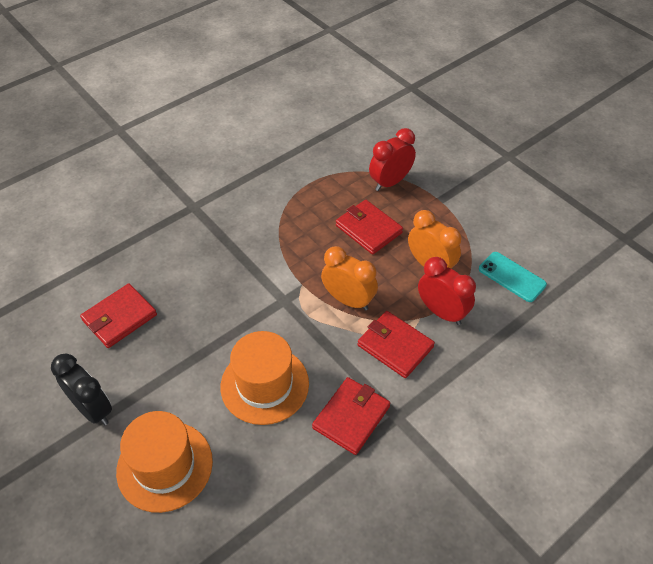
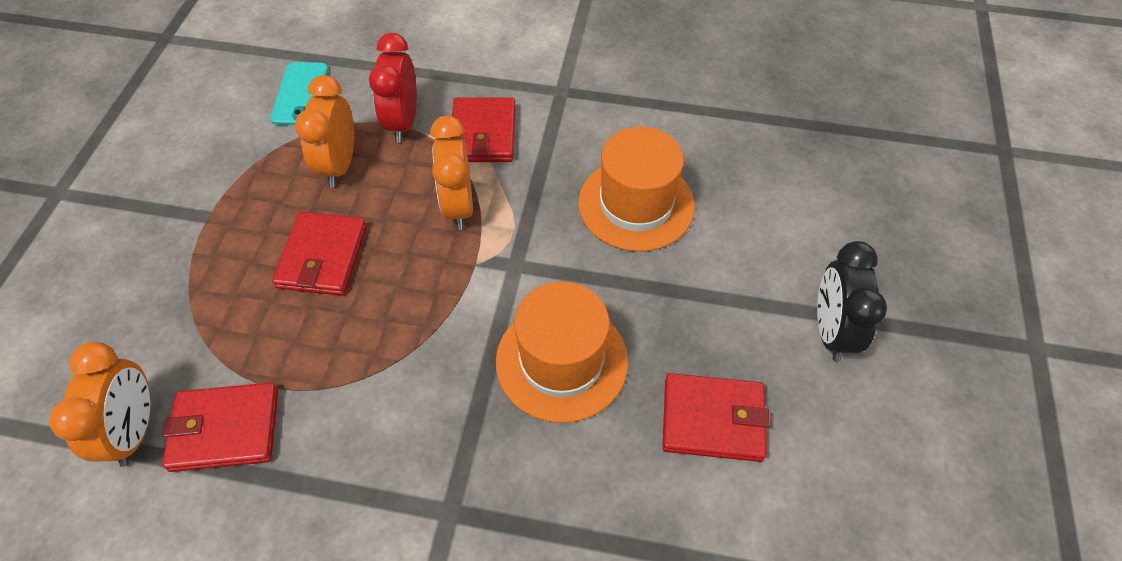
camera: 130 degrees left, 5 degrees up
(165, 466) = (799, 217): orange hat -> orange hat (561, 361)
(333, 138) = (135, 430): none -> orange clock
(351, 417) = (596, 119): red wallet -> red wallet (225, 429)
(390, 182) = (205, 289): red clock -> none

